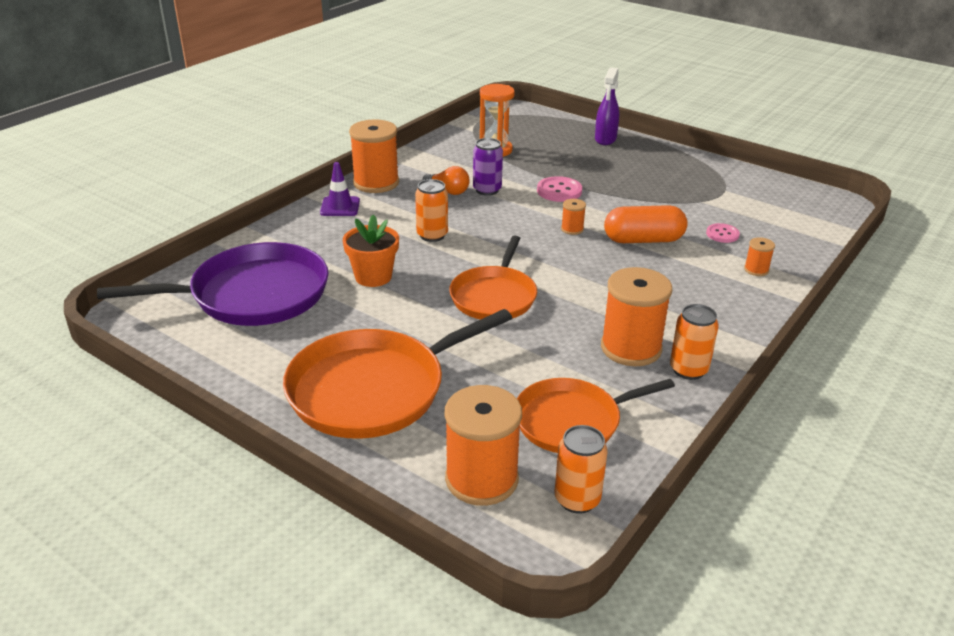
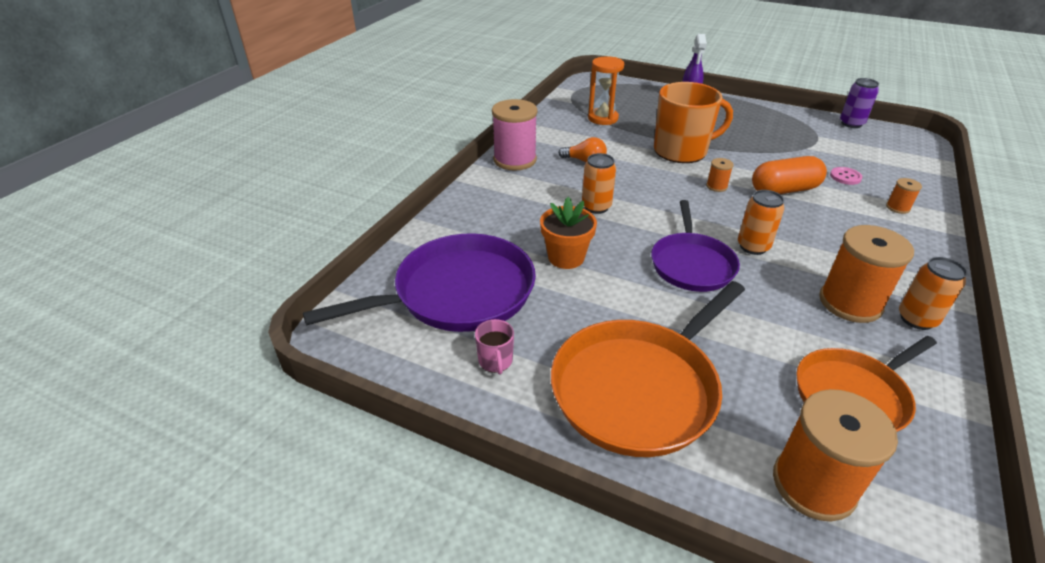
camera: 10 degrees left, 5 degrees up
(257, 352) = (495, 361): none -> pink mug
(340, 207) = (494, 187): purple traffic cone -> none
(376, 183) = (515, 160): orange spool -> pink spool
(487, 190) = (618, 156): purple can -> purple can (851, 124)
(494, 296) = (691, 264): orange pan -> purple pan
(559, 191) = (681, 151): pink button -> orange mug
(577, 499) = (923, 493): orange can -> orange can (753, 247)

